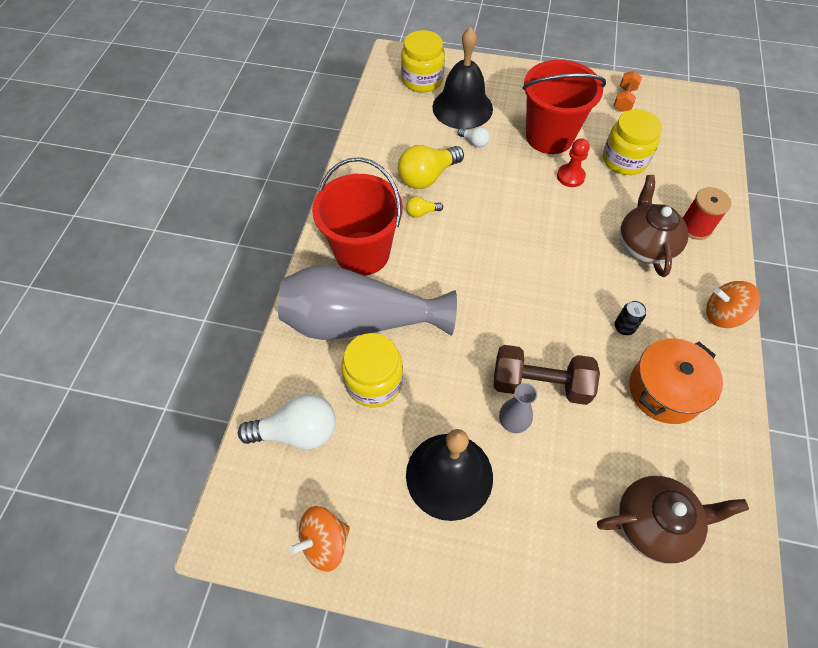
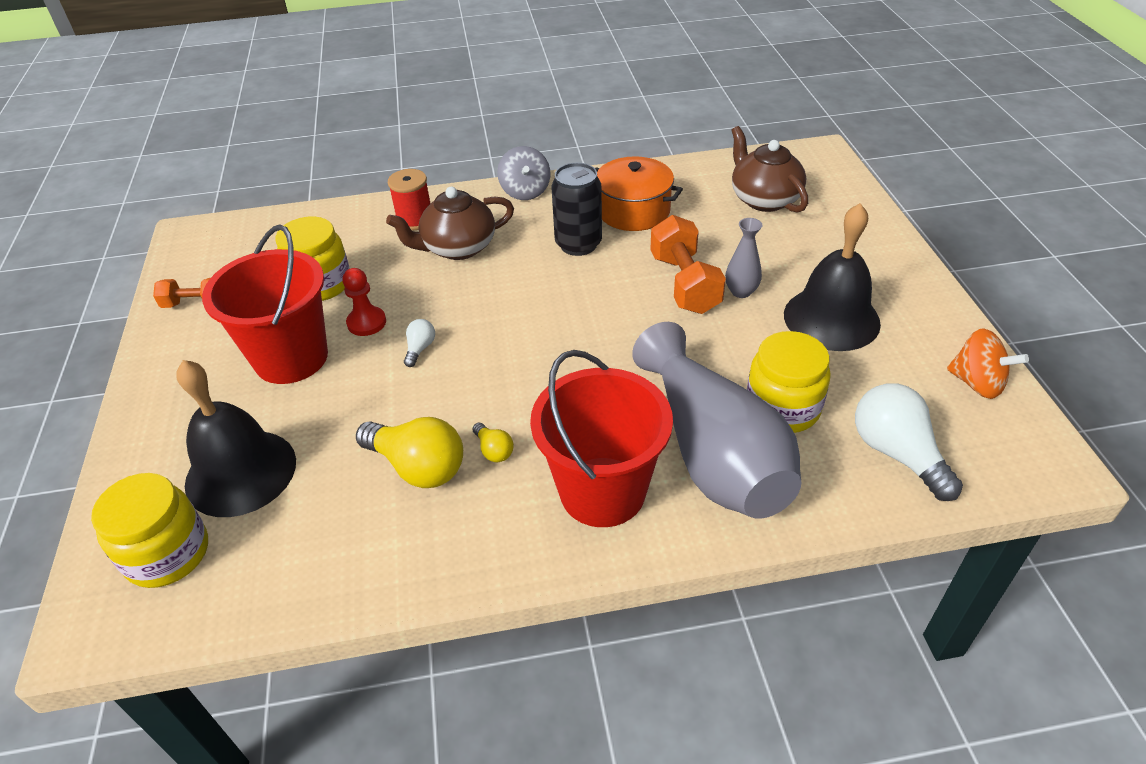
camera: 110 degrees left, 15 degrees down
(474, 142) = (323, 434): white light bulb -> white light bulb (420, 349)
(540, 384) = (684, 283): brown dumbbell -> orange dumbbell
(624, 327) = (578, 244): black can -> black can, size x1.98
(722, 315) = (525, 191): orange spinning top -> grey spinning top

